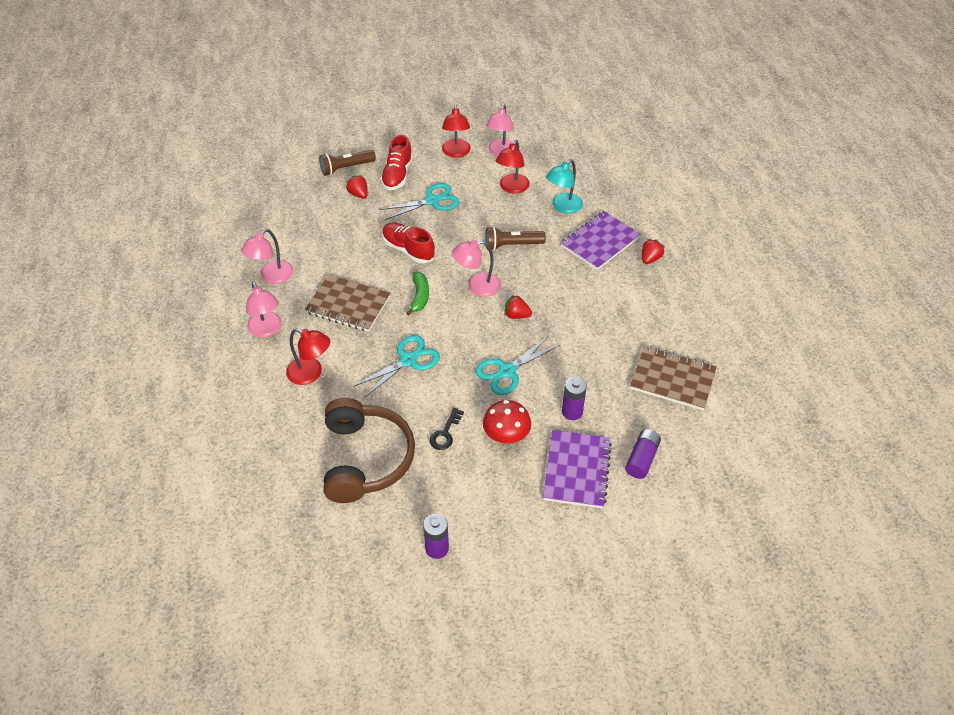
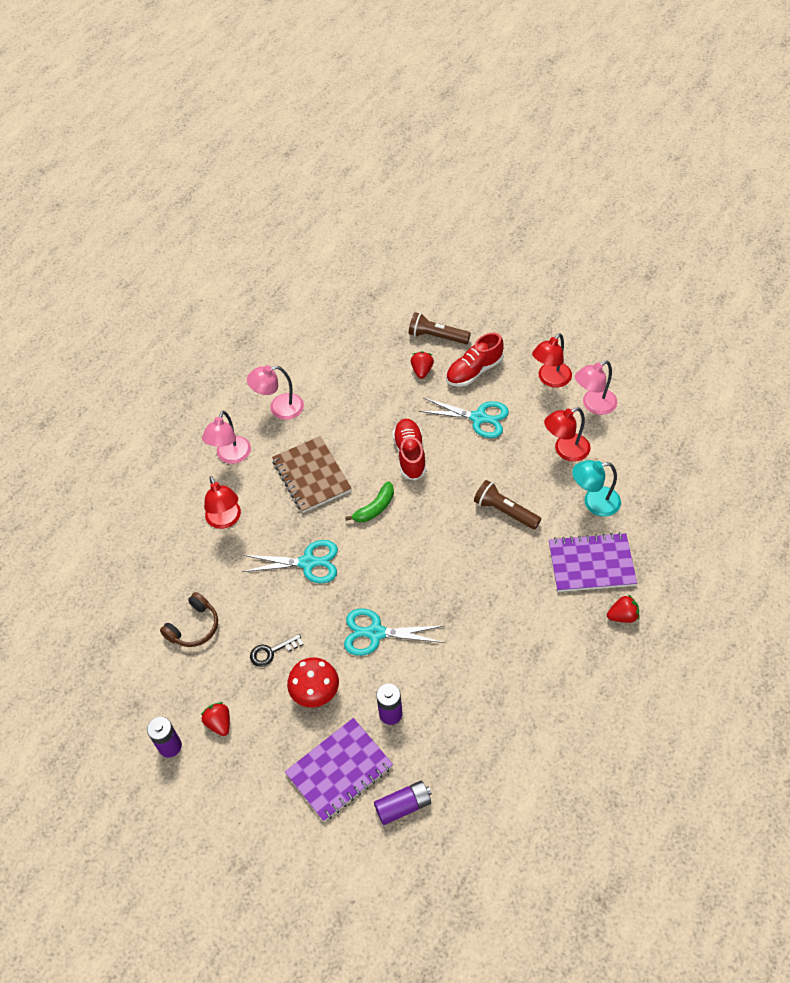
camera: 45 degrees right, 5 degrees up
(366, 459) = (194, 627): brown headphones -> brown headphones, size x0.52
(477, 286) = (432, 532): pink lamp -> none
(516, 315) = (438, 585): red strawberry -> red strawberry (219, 723)
(672, 379) = (511, 754): brown notebook -> none

